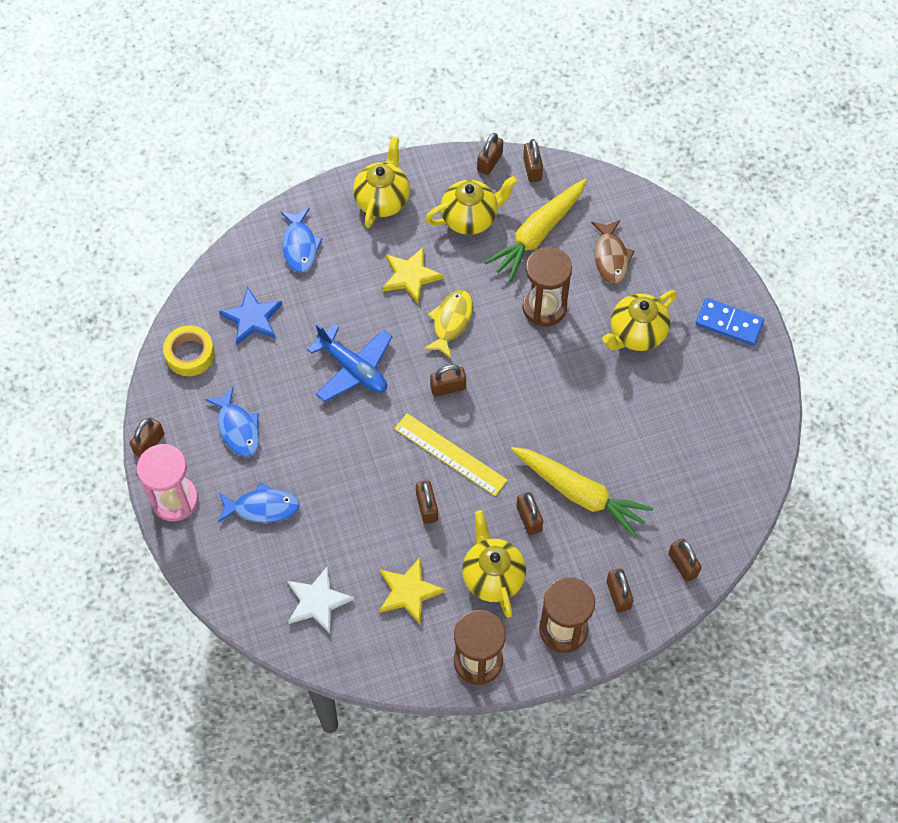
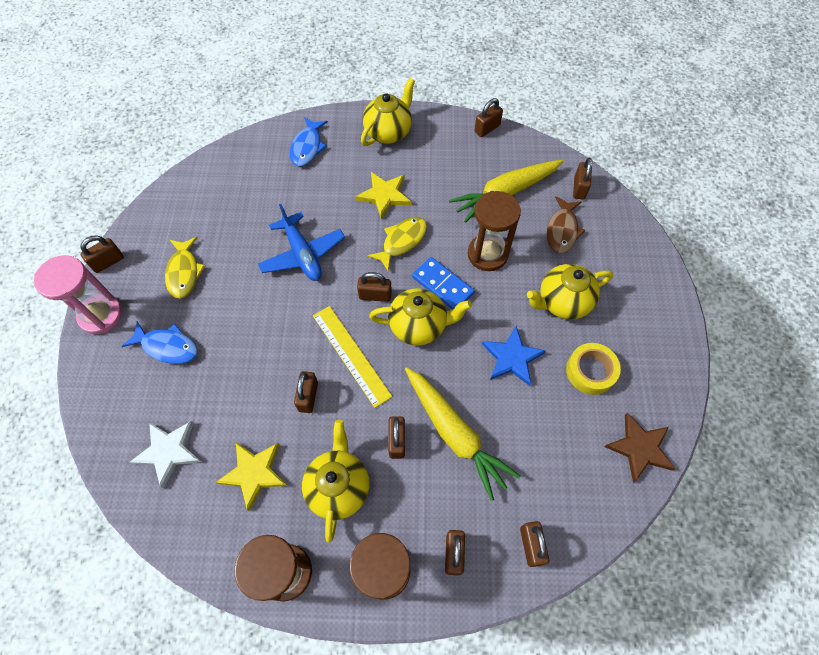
camera: 20 degrees right, 0 degrees up
(190, 354) = (179, 202): yellow tape -> yellow tape (590, 371)
(237, 428) = (184, 272): blue fish -> yellow fish
(252, 318) = (242, 190): blue star -> blue star (512, 358)
(470, 218) = (453, 165): yellow teapot -> yellow teapot (419, 326)
(532, 169) = (520, 143): brown padlock -> brown padlock (579, 188)
(729, 323) = (653, 319): blue domino -> blue domino (443, 285)
(751, 449) = (639, 448): none -> brown star

